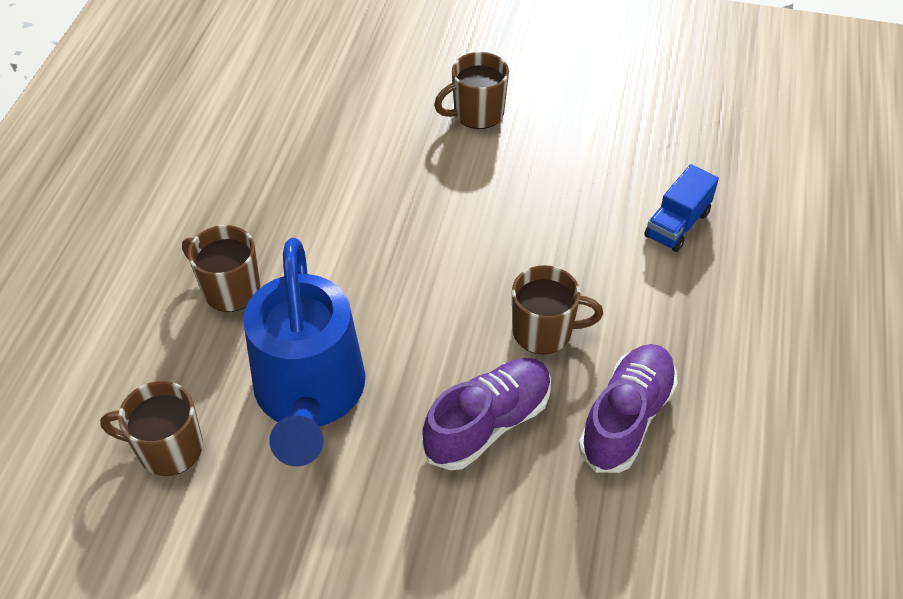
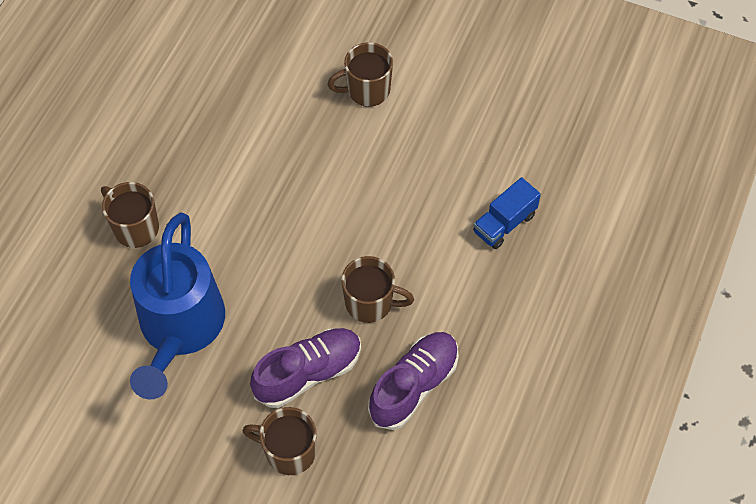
camera: 10 degrees right, 10 degrees up
(168, 448) = (69, 354): brown mug -> brown mug (289, 451)

